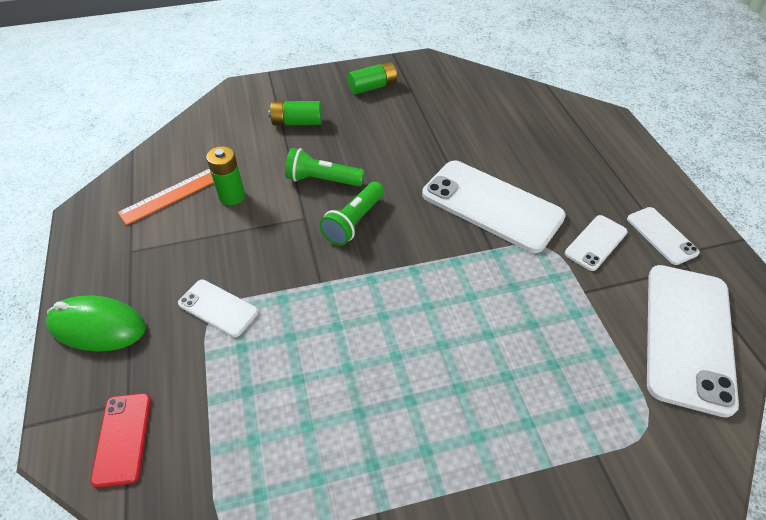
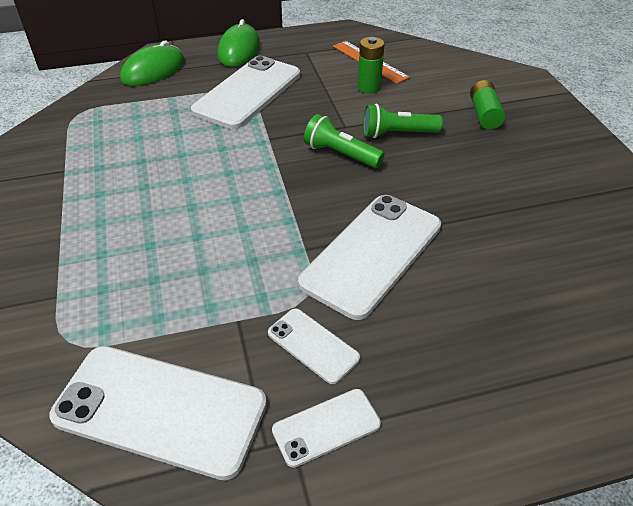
camera: 90 degrees right, 5 degrees down
(123, 438) = (153, 70): red phone -> green mouse
(218, 308) = (248, 93): white phone -> white phone, size x2.00
(322, 180) = (397, 134): green flashlight -> green flashlight turned 105 degrees counterclockwise
(373, 87) = (573, 164): green battery -> none

